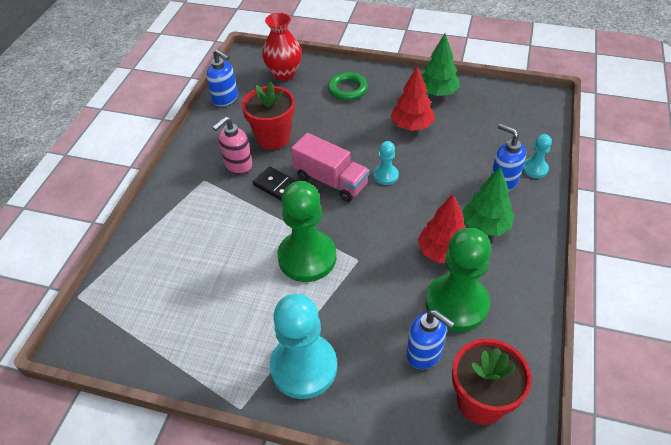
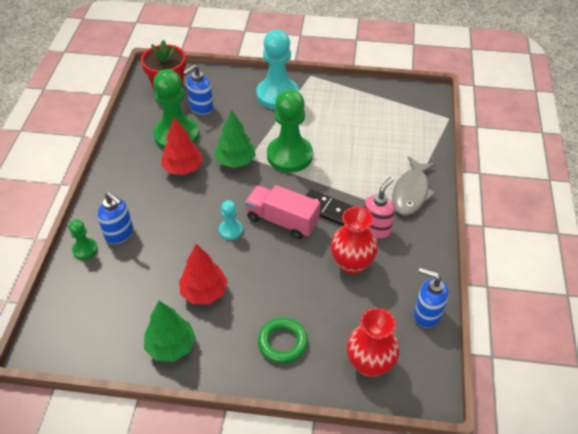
camera: 170 degrees right, 0 degrees up
(183, 199) = (411, 192): none -> grey fish
(273, 138) = (352, 263): red flower pot -> red vase
(424, 353) = (201, 107): blue soap dispenser -> blue soap dispenser turned 75 degrees counterclockwise
(485, 226) = (145, 191): green tree -> green tree (235, 161)
(535, 169) = (85, 249): turquoise pawn -> green pawn

